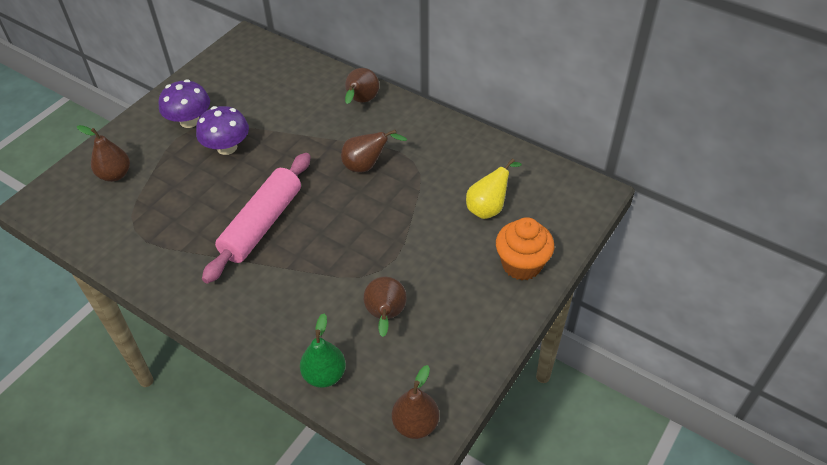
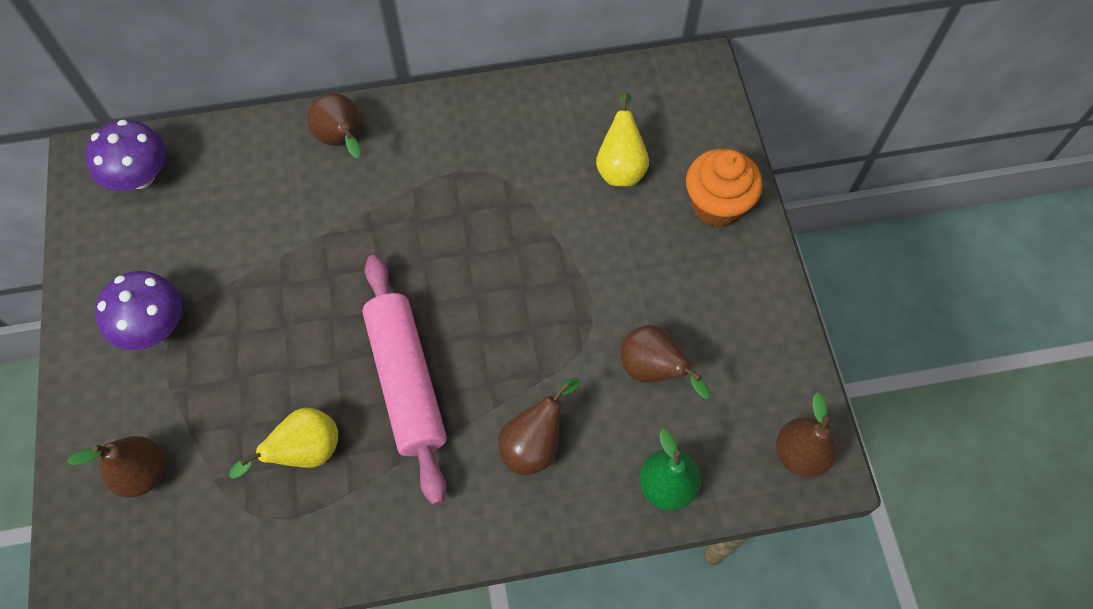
camera: 45 degrees left, 15 degrees up
(184, 218) = (305, 452): none -> yellow pear
(227, 147) = (247, 322): purple mushroom -> purple mushroom (140, 176)
(366, 166) = (441, 217): brown pear -> brown pear (534, 444)

